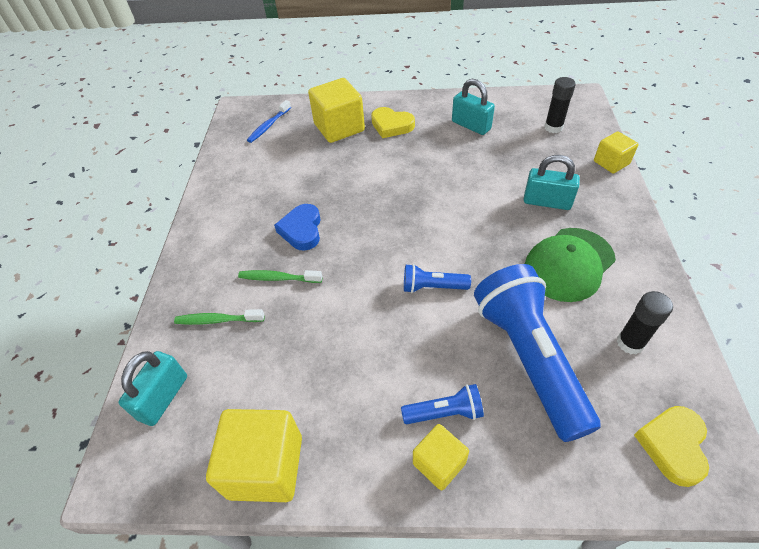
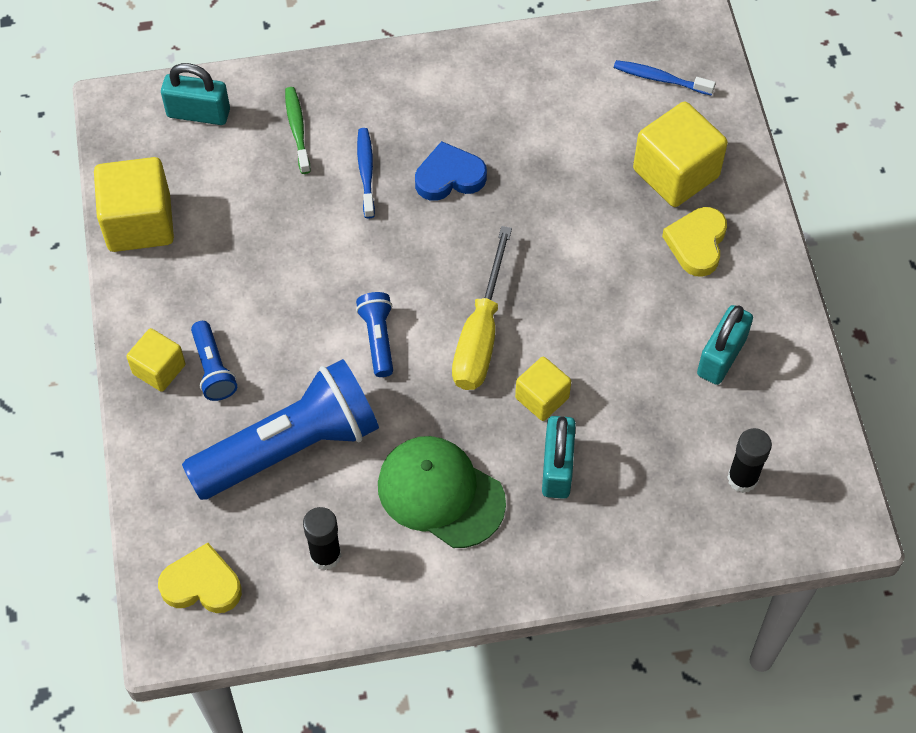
camera: 75 degrees right, 10 degrees up
(278, 278) = (366, 171): green toothbrush -> blue toothbrush
(438, 228) = (480, 334): none -> yellow screwdriver
(611, 163) = (665, 560): yellow cube -> yellow cube (542, 398)

